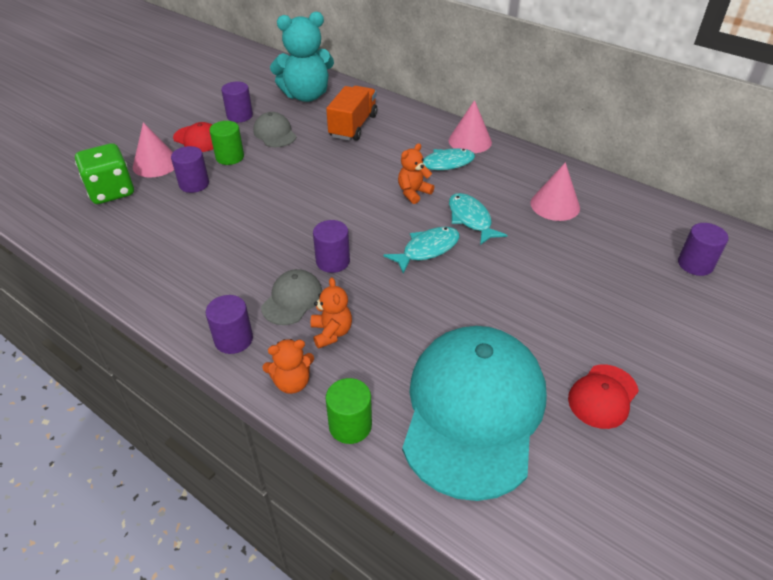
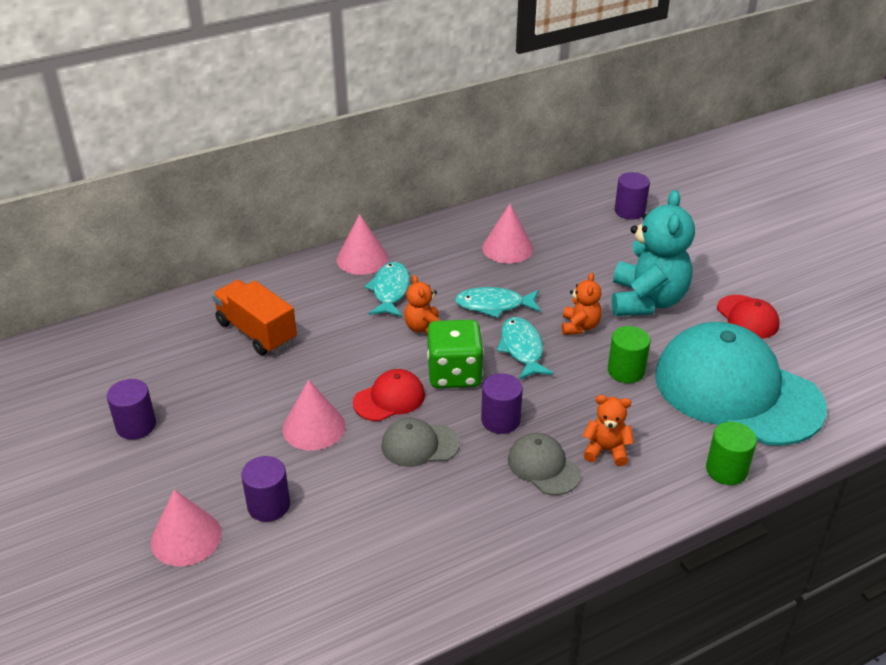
camera: 65 degrees left, 5 degrees down
(111, 191) = (218, 598): green dice -> green dice (454, 374)
(198, 139) = (159, 480): red cap -> red cap (389, 398)
(230, 157) = (233, 458): green cylinder -> green cylinder (626, 371)
(233, 339) = (581, 527): purple cylinder -> none
(274, 178) = (314, 427): none -> pink cone
(275, 133) = (212, 403): grey cap -> grey cap (419, 445)
(292, 382) = (660, 496): orange teddy bear -> orange teddy bear (579, 326)
(306, 95) = (144, 351): turquoise teddy bear -> turquoise teddy bear (647, 301)

